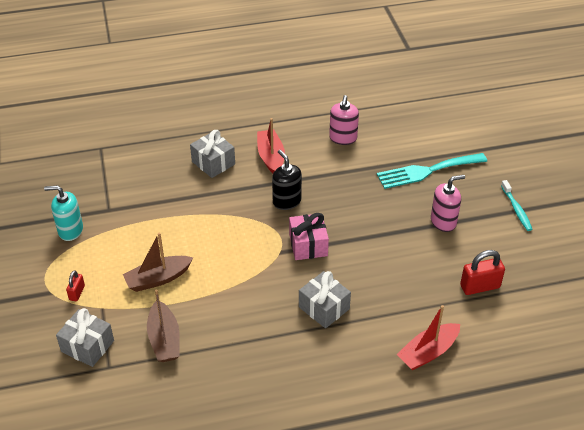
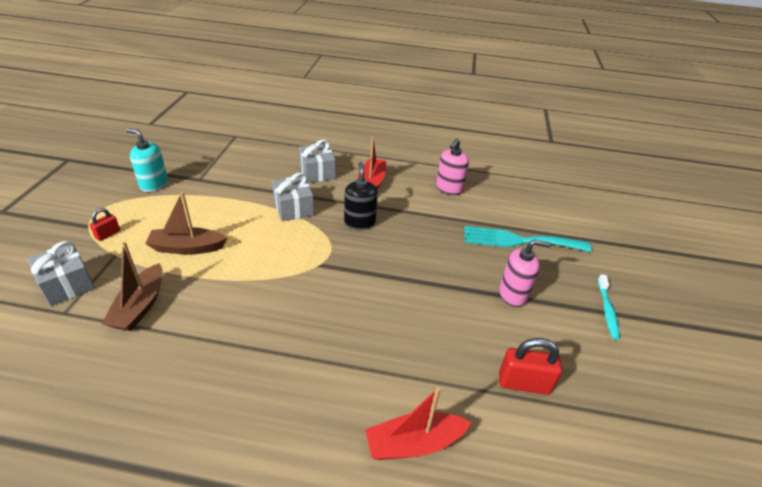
camera: 20 degrees right, 5 degrees down
(308, 245) = (352, 268): pink gift -> none
(324, 308) = (324, 337): grey gift -> grey gift (293, 208)

